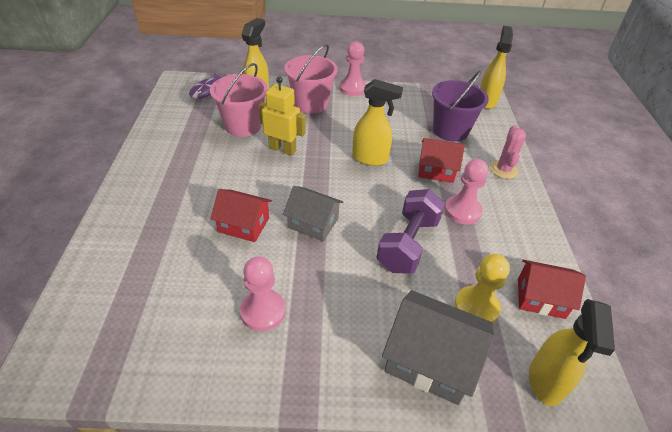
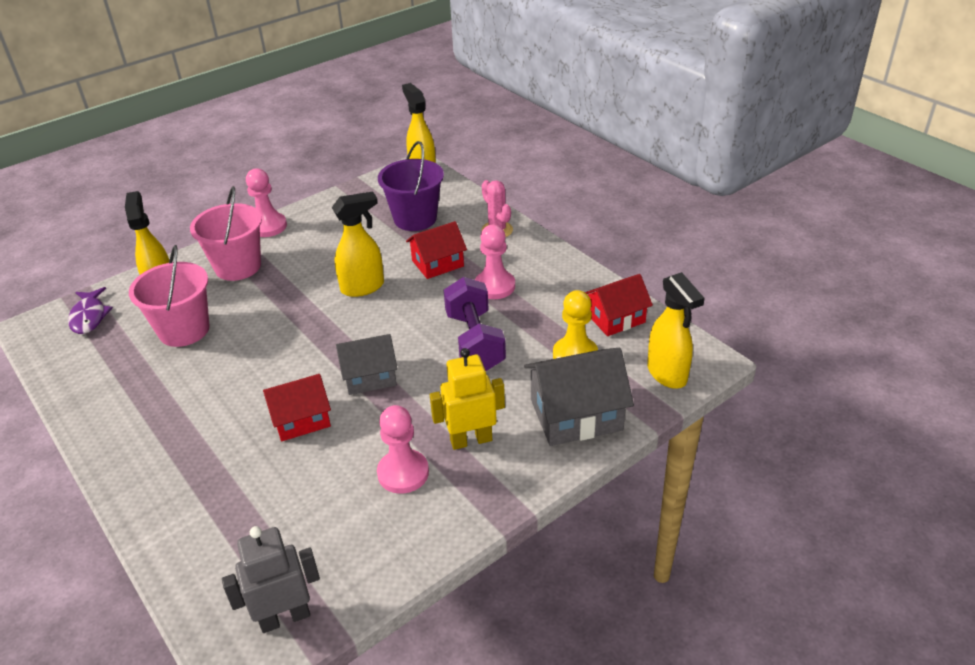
camera: 35 degrees left, 5 degrees down
(90, 361) = (285, 617): none -> grey robot
(282, 149) = (259, 328): yellow robot -> yellow robot (471, 440)

